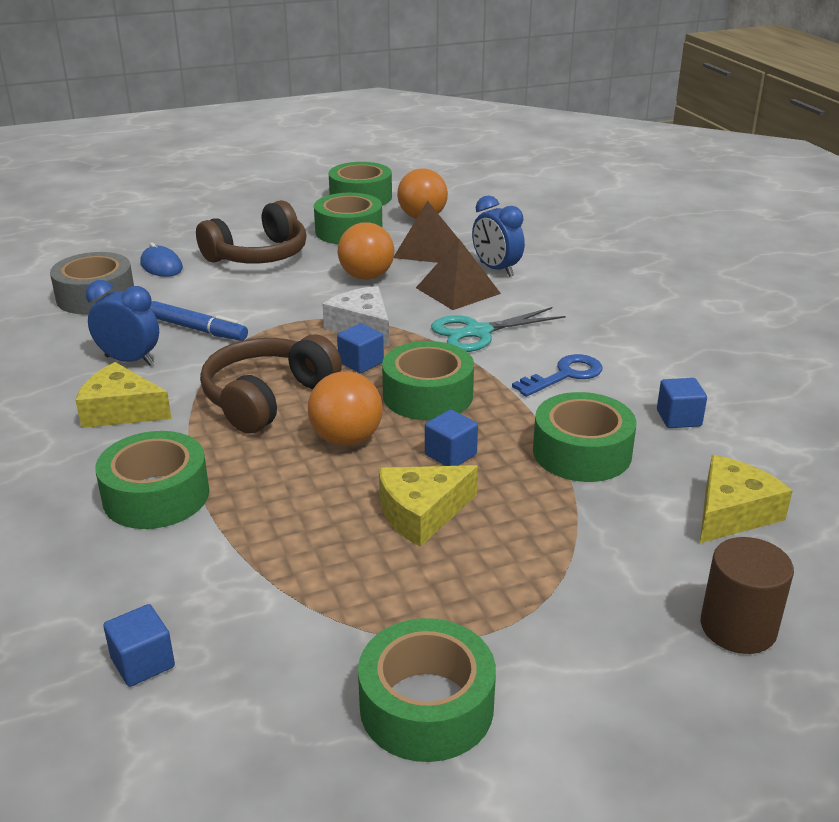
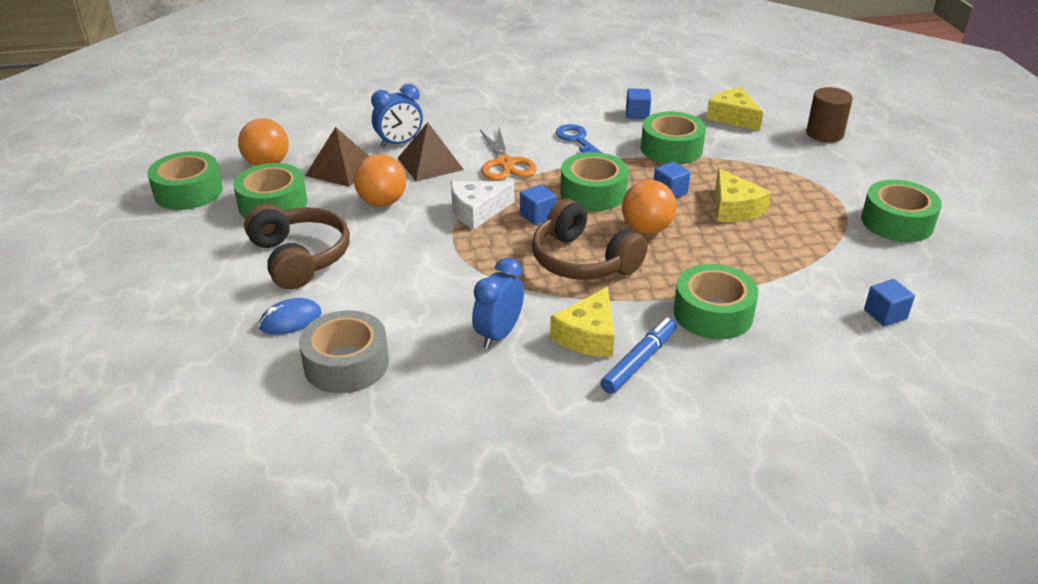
camera: 80 degrees left, 5 degrees up
(197, 329) = (450, 295): blue marker -> blue marker (639, 361)
(478, 332) = (505, 163): turquoise scissors -> orange scissors

